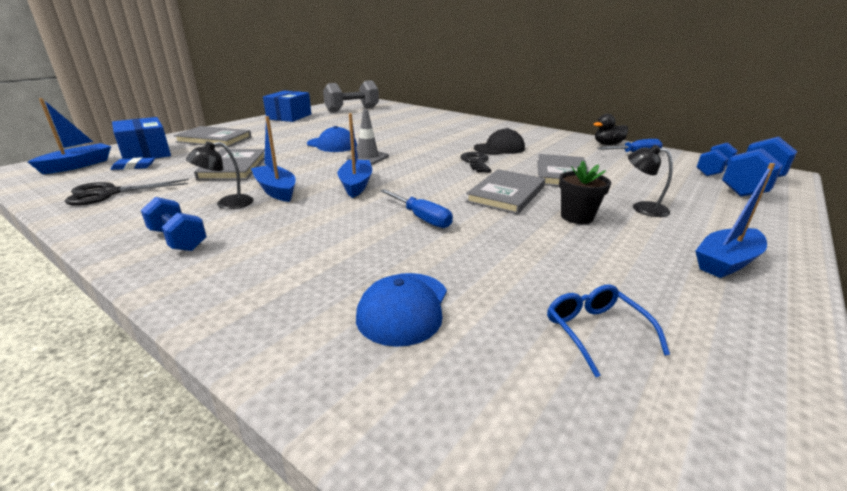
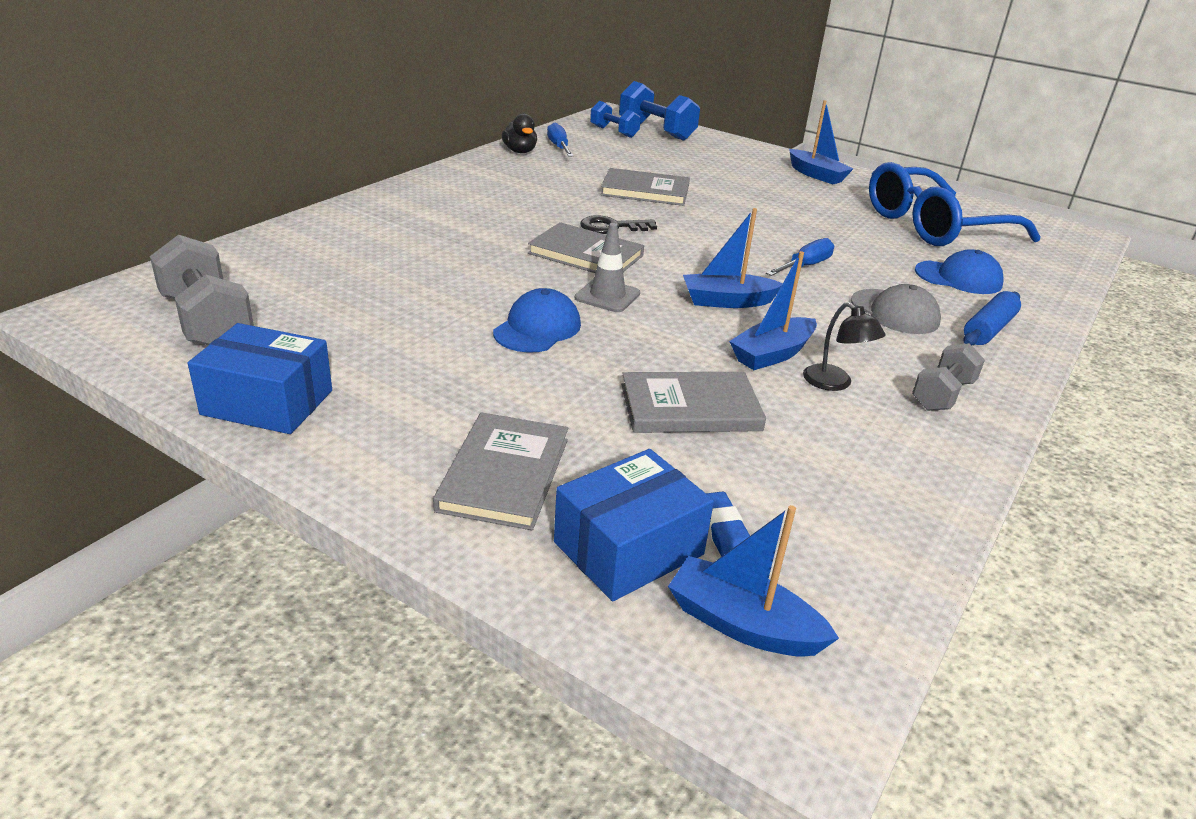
camera: 95 degrees left, 5 degrees up
(108, 193) = (857, 505): black scissors -> none
(178, 240) = (942, 395): blue dumbbell -> grey dumbbell
(267, 295) = (988, 329): none -> blue rolling pin
(323, 245) = (895, 312): none -> grey cap
(499, 148) = (545, 208): black cap -> none
(506, 194) = (720, 223): grey book -> grey book (586, 254)
(577, 217) = (763, 203): black flower pot -> none
(595, 332) = (933, 226): blue glasses -> blue glasses, size x2.44
(642, 208) = (728, 177): black lamp -> none

